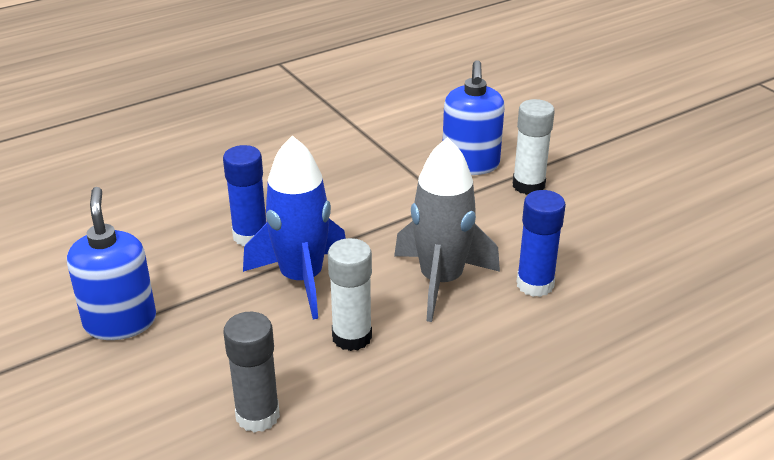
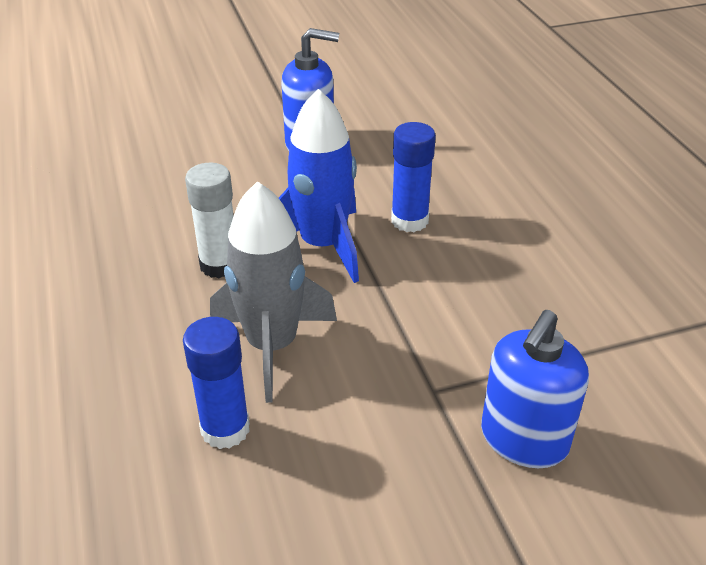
camera: 105 degrees right, 5 degrees up
(257, 415) = (158, 201): grey glue stick -> none
(470, 164) = (523, 440): blue soap dispenser -> blue soap dispenser turned 75 degrees counterclockwise
(528, 185) = (451, 496): white glue stick -> none

